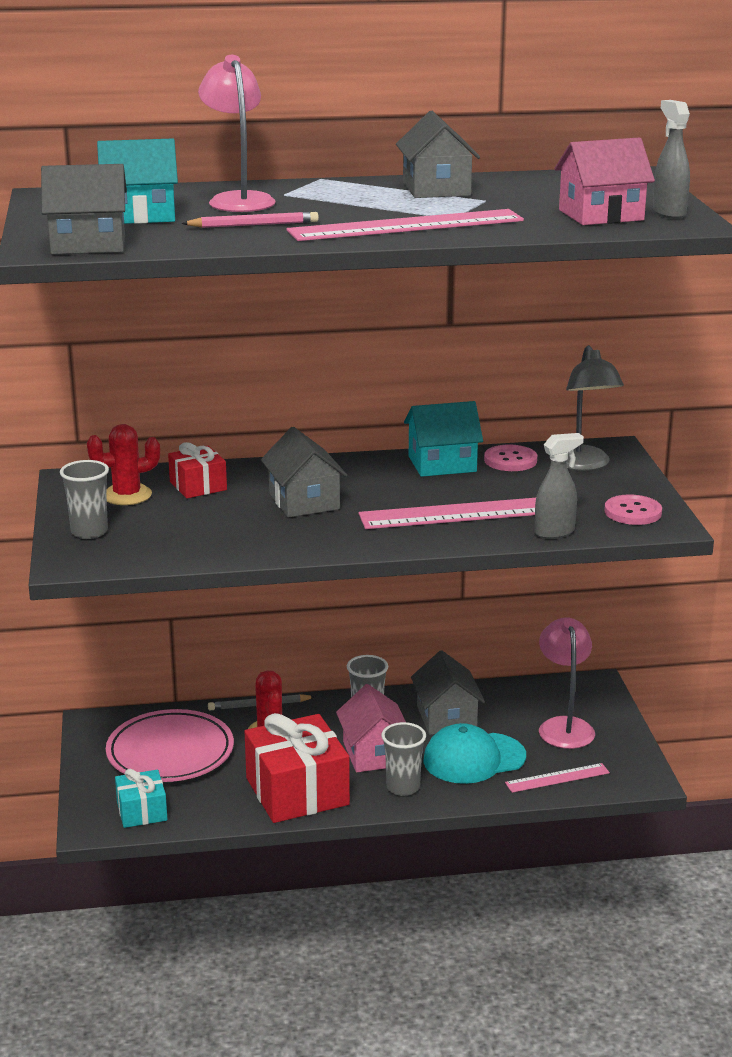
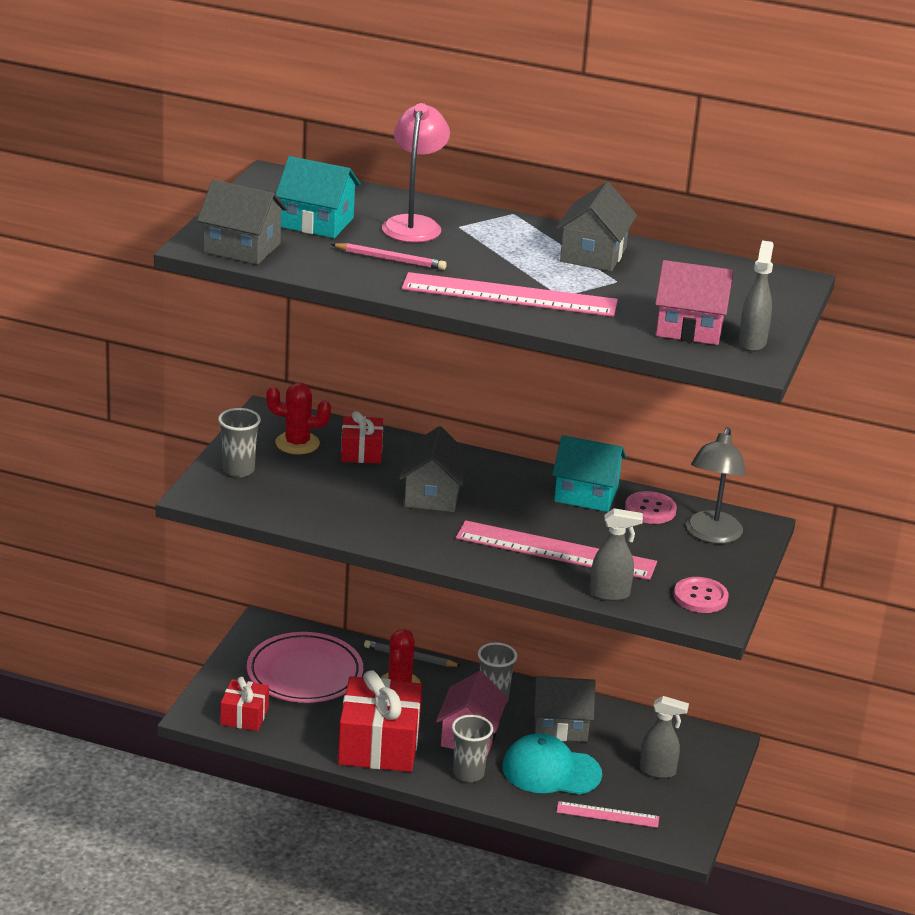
camera: 25 degrees right, 5 degrees up
(142, 811) = (244, 716): turquoise gift -> red gift
(446, 717) = (560, 726): grey house -> grey house turned 75 degrees clockwise
(564, 726) = (658, 771): pink lamp -> grey spray bottle

